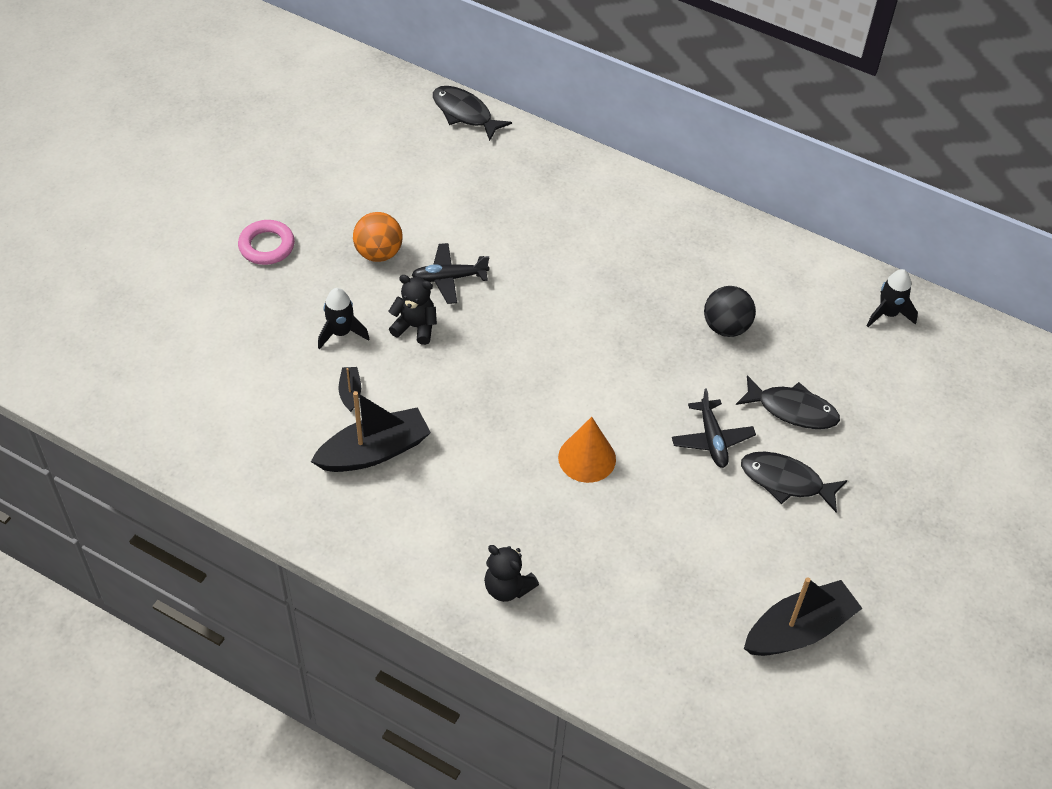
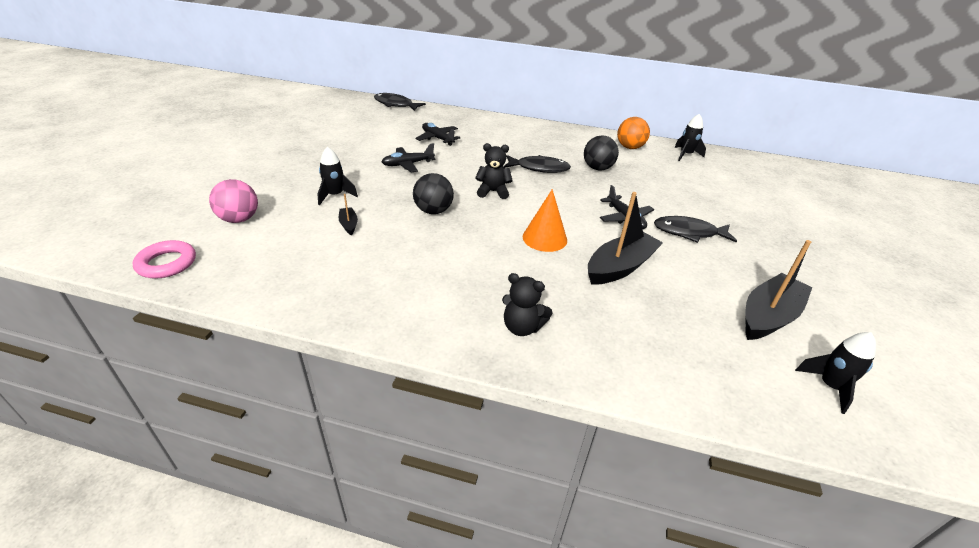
camera: 15 degrees left, 15 degrees down
(223, 361) = (239, 219): none -> pink ball
(267, 246) = (272, 161): pink ring -> pink ring (167, 263)
(374, 451) = (376, 255): black boat -> black boat (620, 267)
(378, 253) = (355, 158): orange ball -> orange ball (629, 147)
(415, 327) = (390, 187): black teddy bear -> black teddy bear (493, 192)
(460, 383) = (433, 211): none -> black ball
(508, 219) = (437, 138): none -> black plane
(792, 410) = (665, 198): black fish -> black fish (539, 168)
(801, 726) = (829, 386): none -> black rocket

